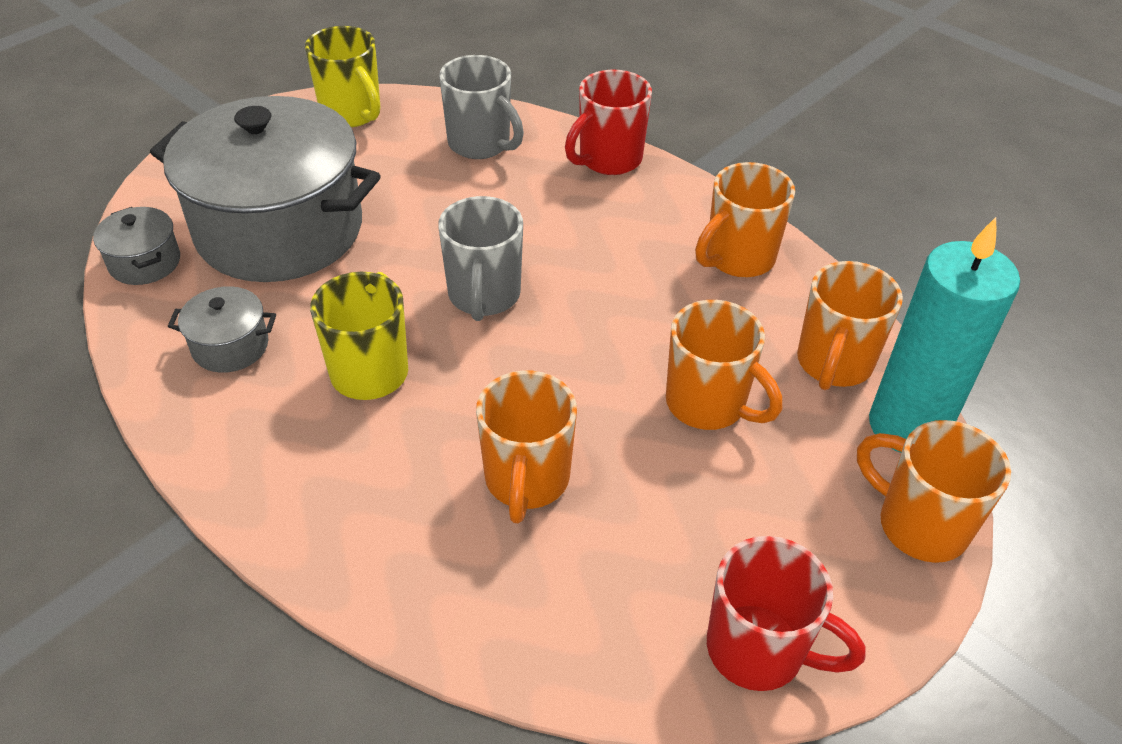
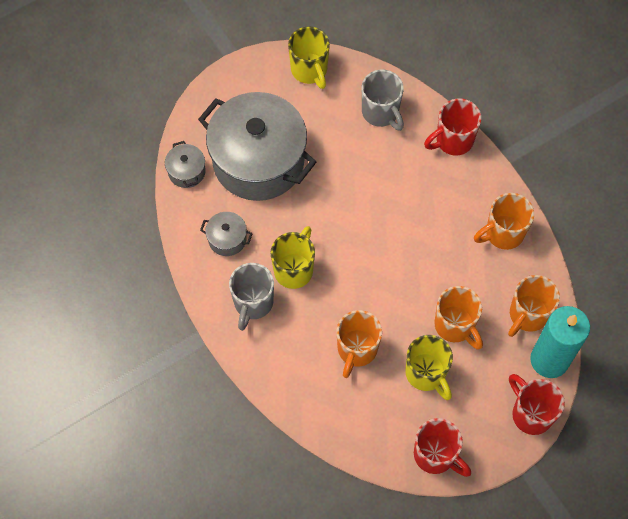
camera: 15 degrees right, 20 degrees up
(484, 296) = (359, 232): grey mug -> grey mug (253, 303)
(682, 495) = (426, 374): none -> yellow mug
(919, 525) = (531, 413): orange mug -> red mug

